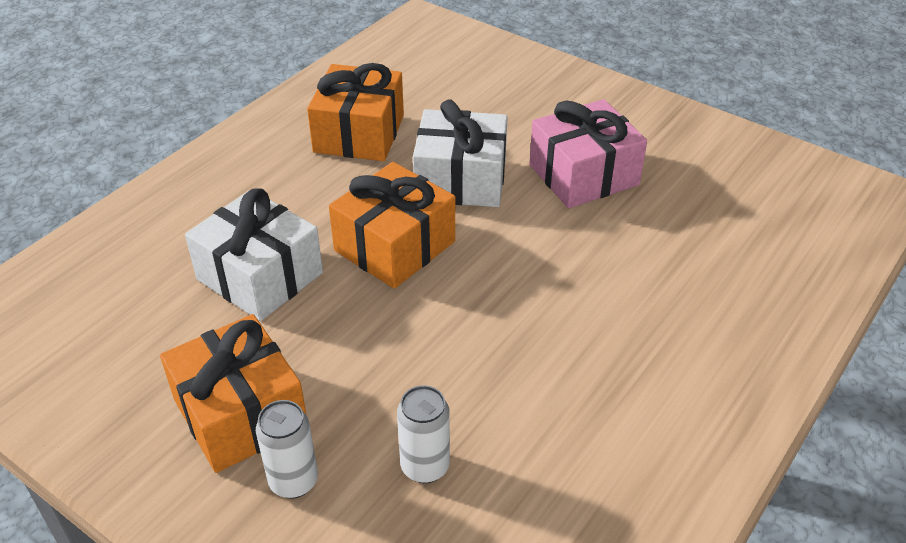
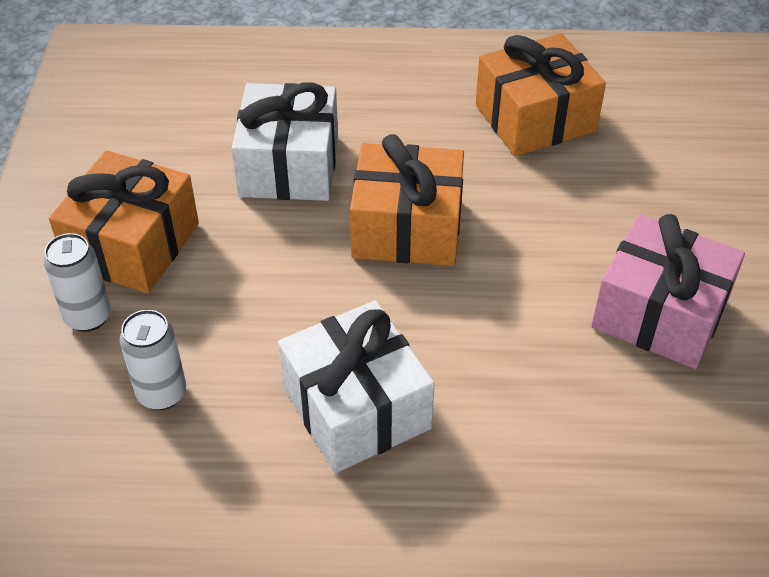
camera: 55 degrees right, 5 degrees up
(460, 180) = (546, 223): white gift -> white gift (356, 408)

